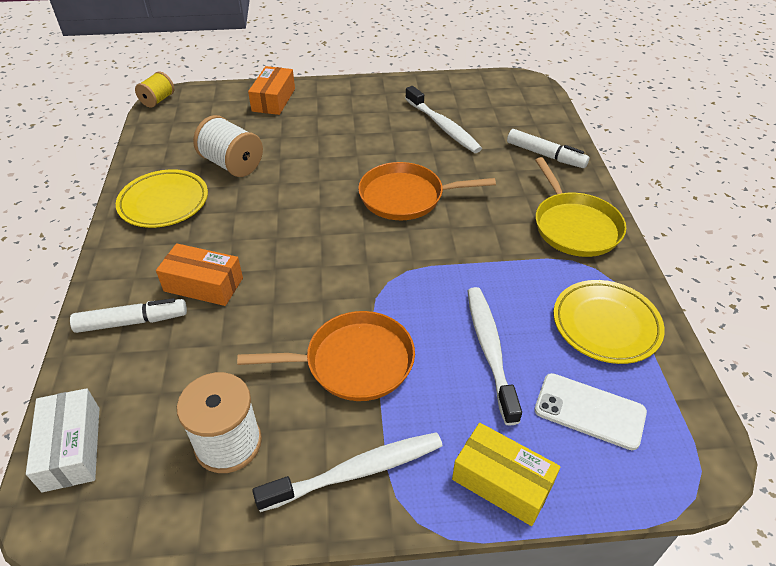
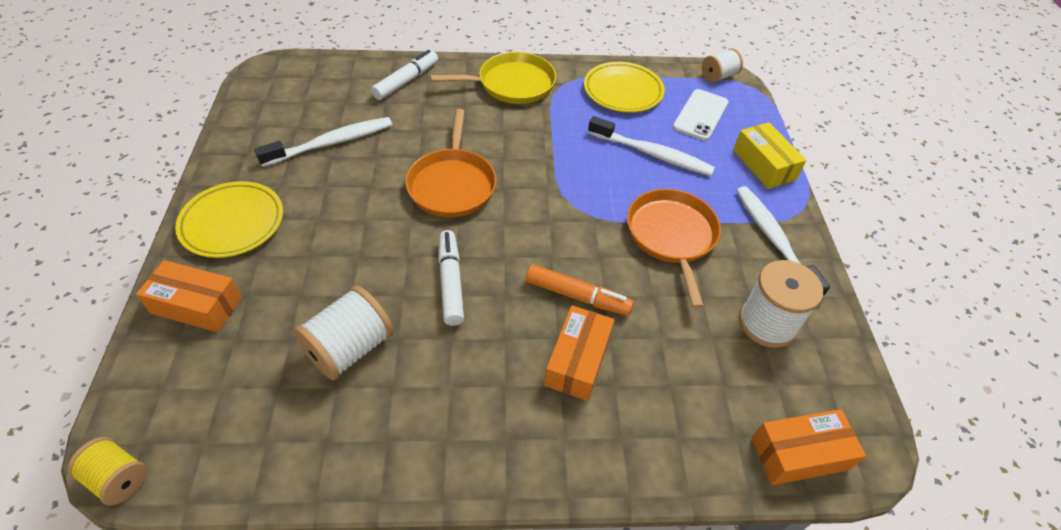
camera: 90 degrees left, 5 degrees up
(72, 448) = (799, 454): white box -> orange box
(132, 322) = (635, 427): white marker -> white marker (450, 282)
(164, 203) = (420, 425): yellow plate -> yellow plate (232, 223)
(273, 284) = (577, 296): none -> orange marker
(490, 350) = (652, 154): white toothbrush -> white toothbrush turned 150 degrees counterclockwise
(502, 482) = (764, 165): yellow box -> yellow box turned 60 degrees counterclockwise
(700, 445) = (718, 76): none -> white spool

